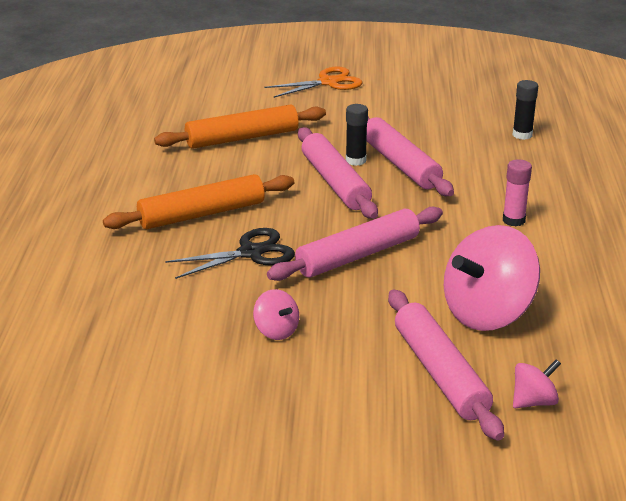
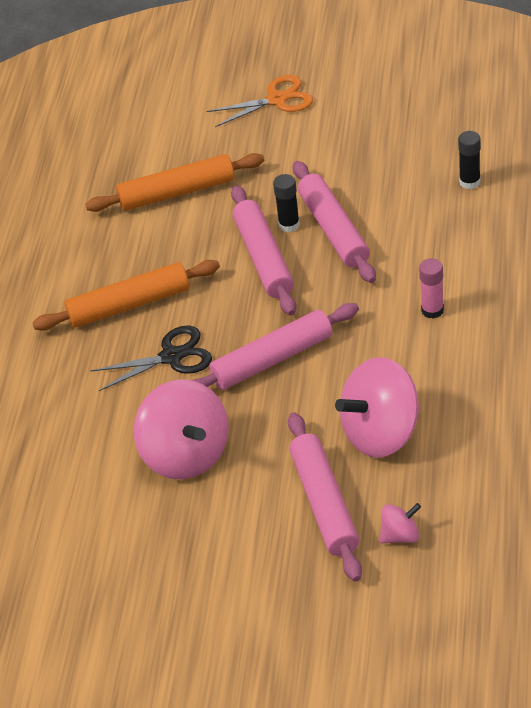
camera: 10 degrees right, 15 degrees up
(276, 331) = (185, 454): pink spinning top -> pink spinning top, size x2.16

